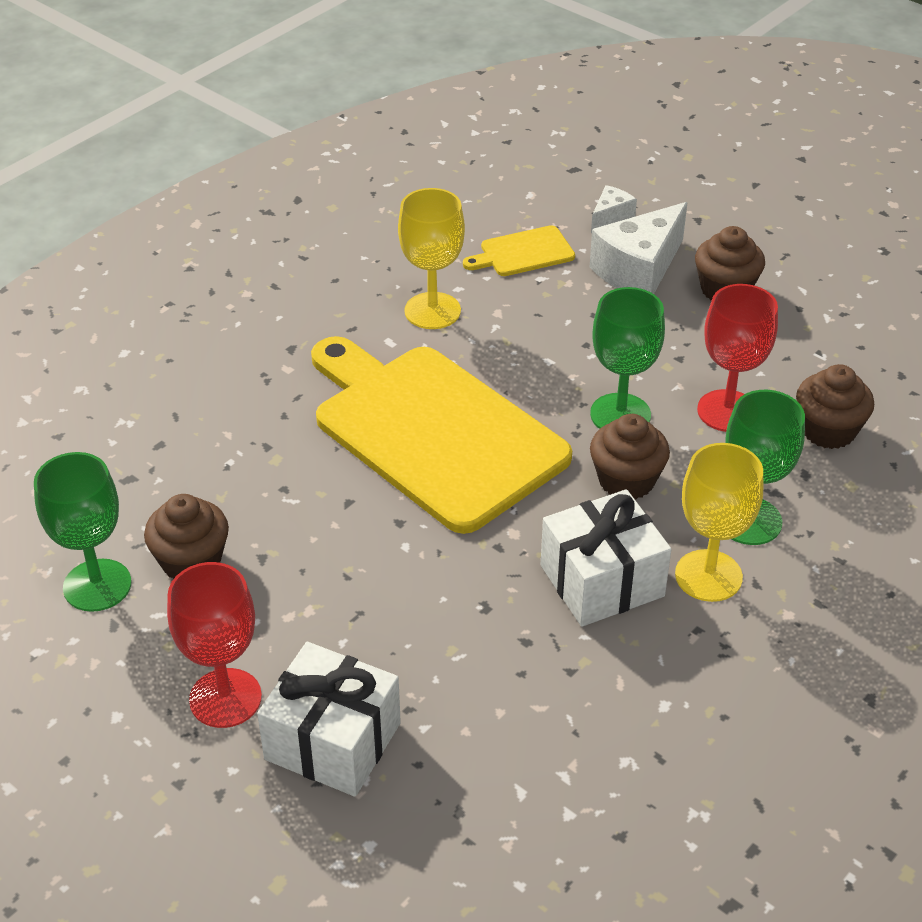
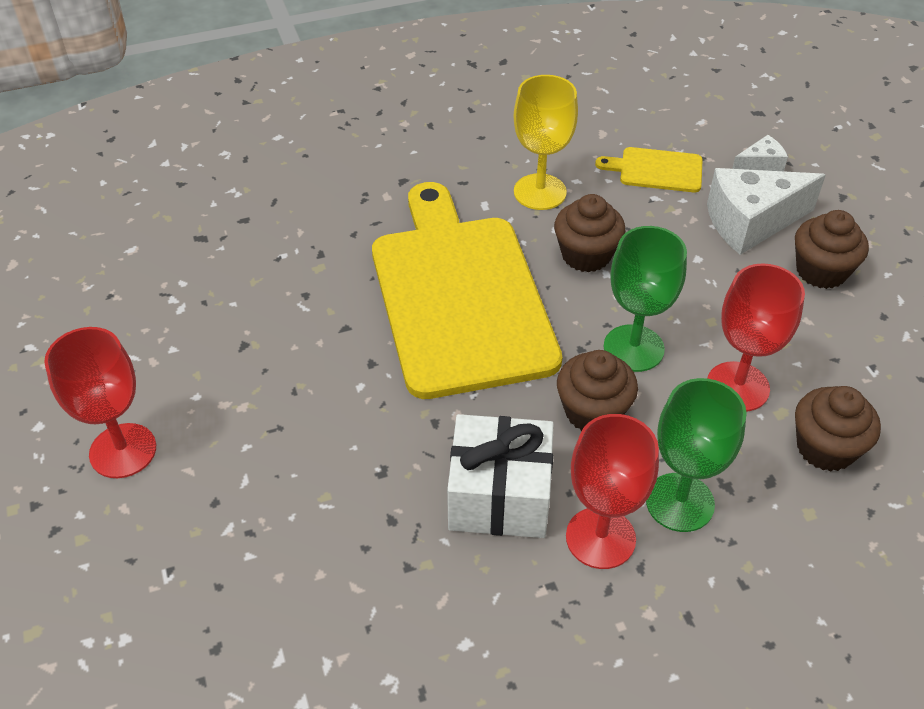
camera: 30 degrees right, 5 degrees up
(97, 585) = (110, 313): green goblet -> none
(191, 561) = (190, 325): brown cupcake -> brown cupcake (586, 255)
(333, 741) = (170, 530): white gift -> none
(708, 576) = (600, 538): yellow goblet -> red goblet

